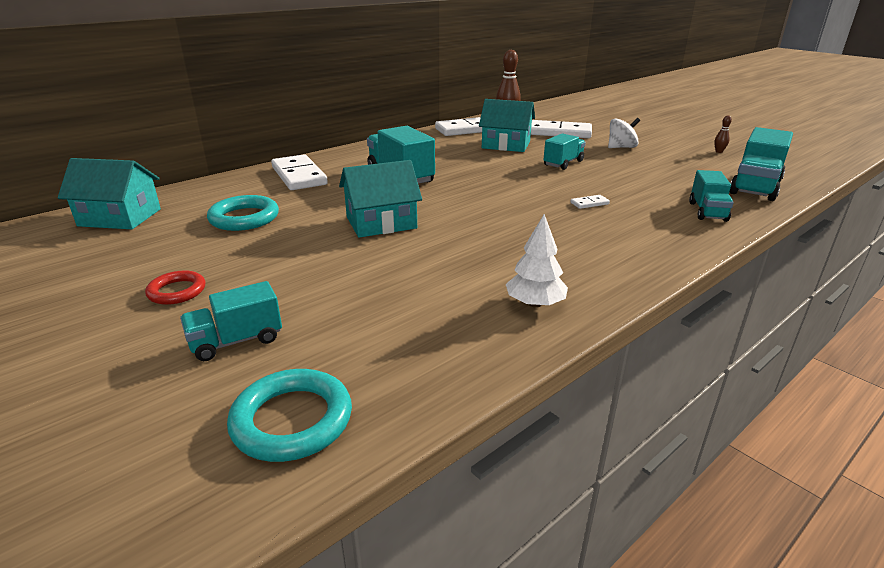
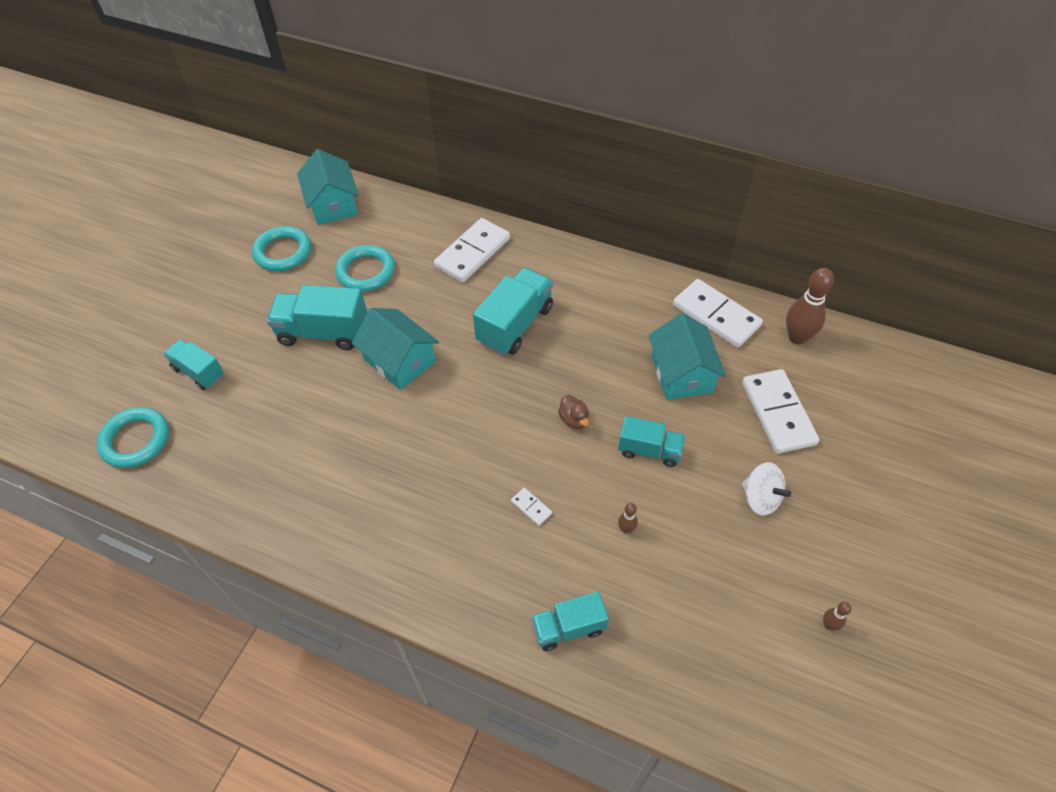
camera: 65 degrees right, 25 degrees up
(134, 254) = (283, 252): none -> turquoise ring
(177, 291) = (243, 307): red ring -> none
(516, 177) = (574, 419): none -> brown duck
(535, 304) = (301, 518): white tree -> none
(626, 181) = (626, 529): none -> brown bowling pin
(755, 187) = (689, 679): turquoise truck -> turquoise truck (323, 332)

